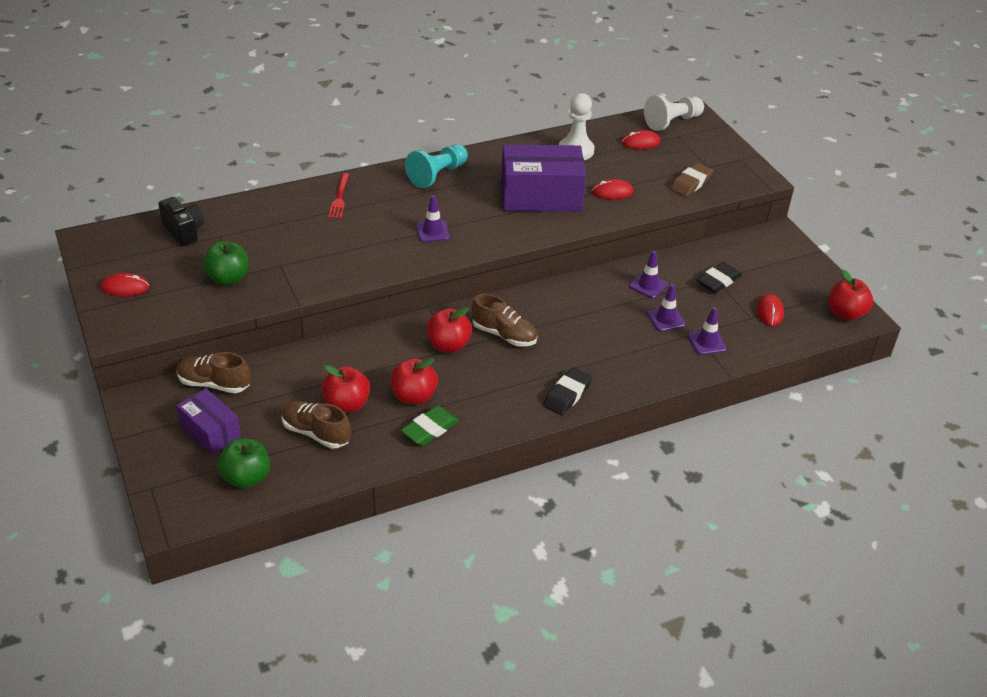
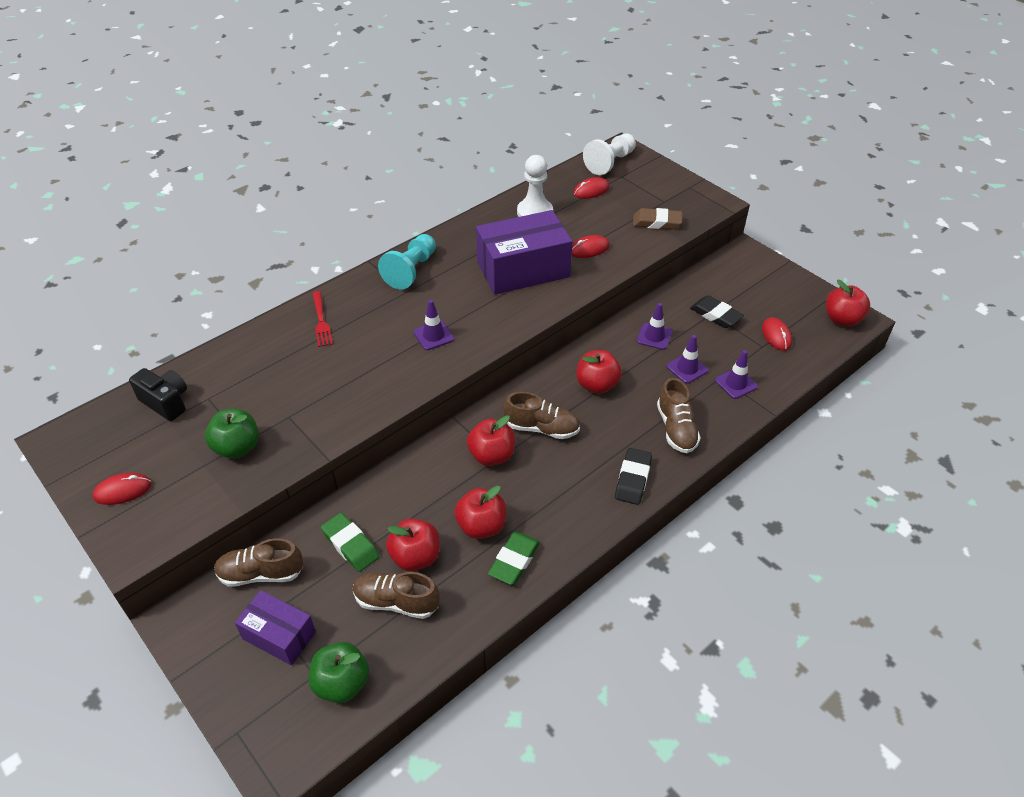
camera: 15 degrees left, 5 degrees up
(296, 382) = (350, 545): none -> green eraser
(572, 312) = (597, 385): none -> red apple
(629, 365) = (676, 429): none -> brown shoe
(690, 183) = (657, 222): brown eraser -> brown eraser turned 75 degrees clockwise
(718, 281) = (715, 315): black eraser -> black eraser turned 75 degrees counterclockwise

